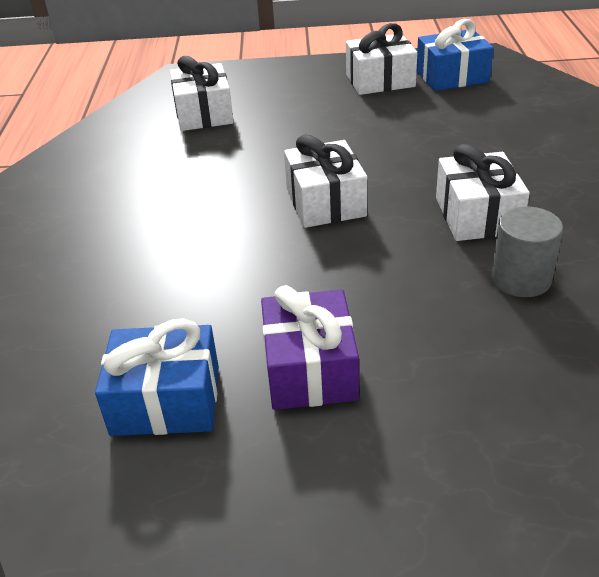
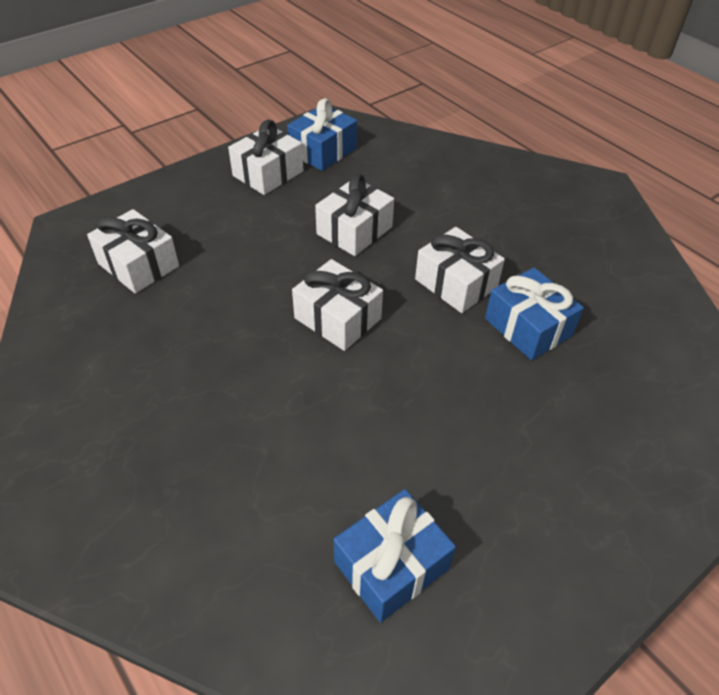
camera: 40 degrees left, 10 degrees up
(310, 369) = (465, 476): purple gift -> none
(416, 143) = (354, 230): none -> white gift
(521, 279) = (528, 327): grey cylinder -> blue gift

